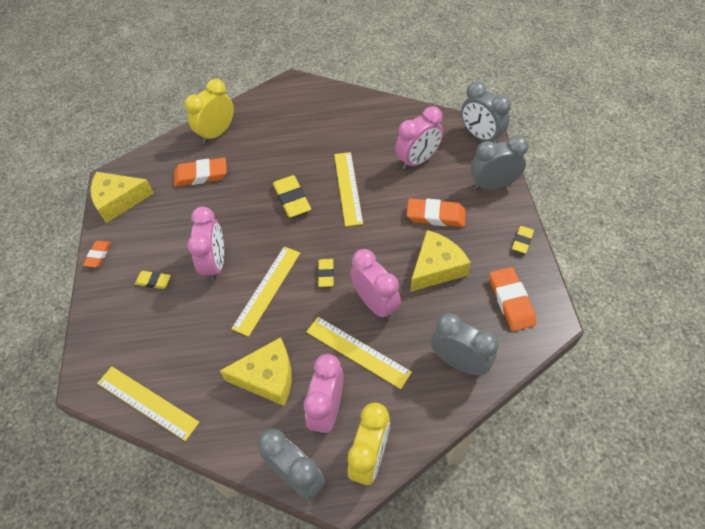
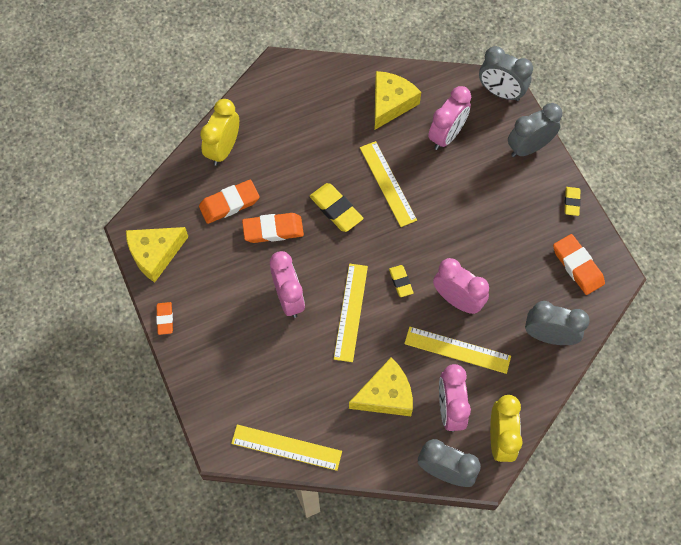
camera: 20 degrees left, 10 degrees up
(153, 281) = (235, 332): yellow eraser -> none
(435, 215) = (483, 194): orange eraser -> orange eraser (273, 230)
(436, 268) = (501, 250): yellow cheese -> yellow cheese (391, 103)

